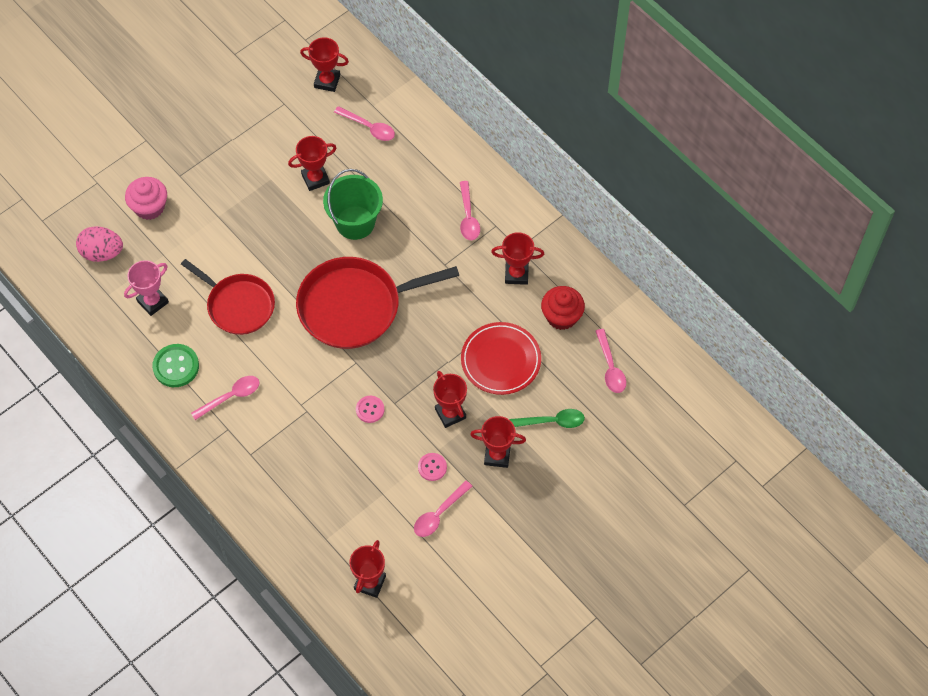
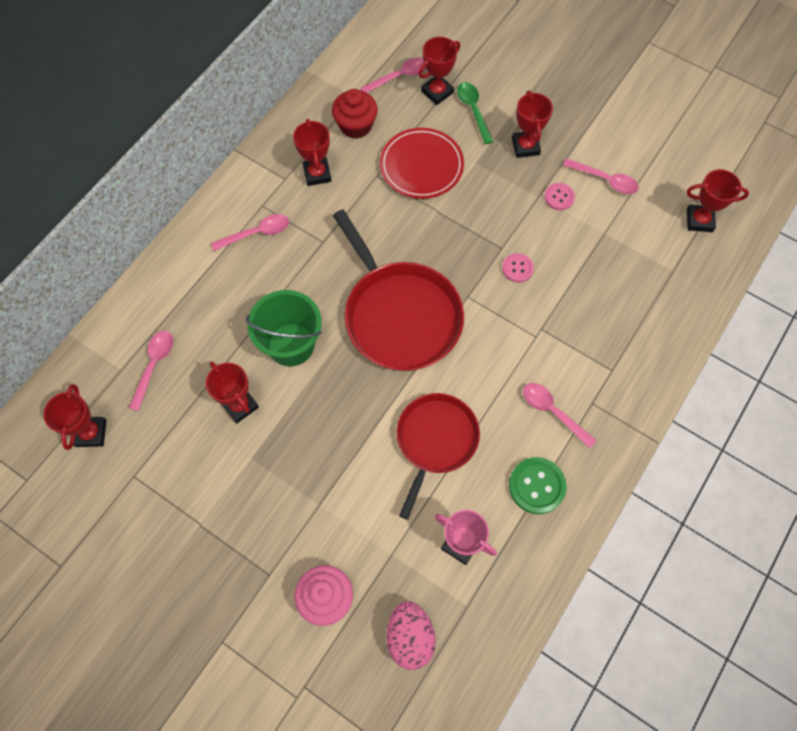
camera: 105 degrees left, 5 degrees up
(450, 413) = (495, 195): red trophy -> red trophy (437, 92)

